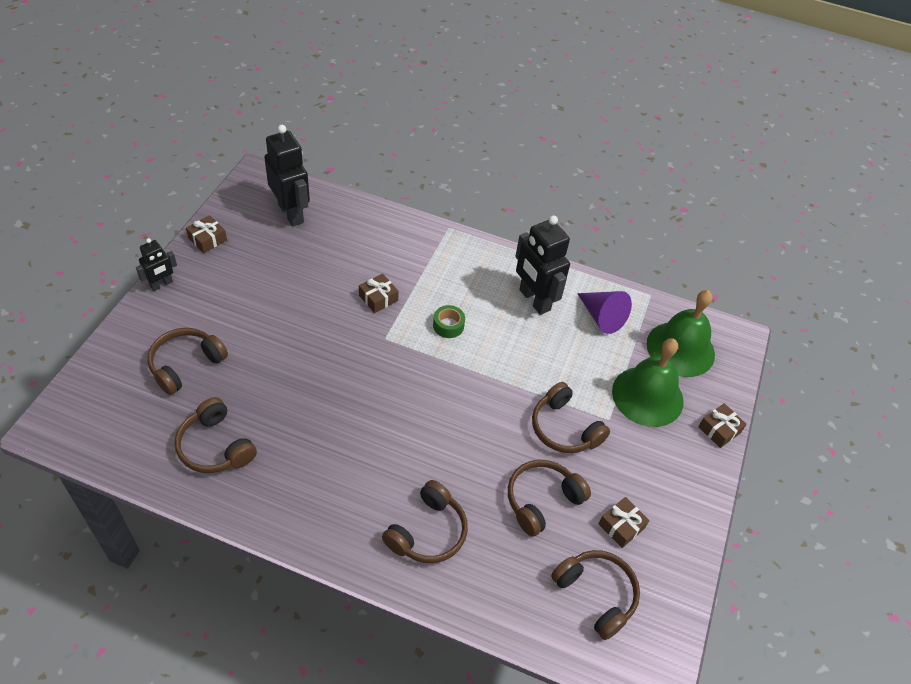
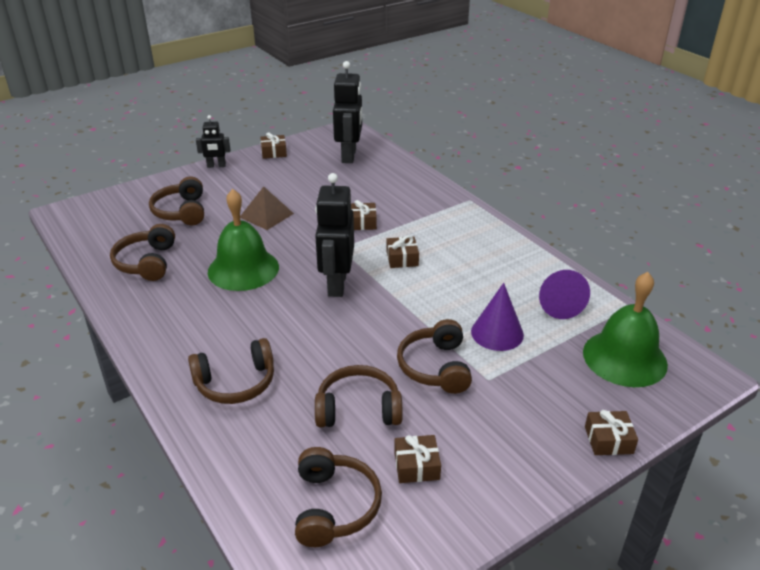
camera: 40 degrees right, 15 degrees down
(185, 364) = (181, 211): brown headphones -> brown headphones turned 90 degrees counterclockwise
(279, 329) = (266, 215): none -> brown pyramid
(448, 325) = (402, 258): green tape -> brown gift
(534, 300) = (500, 269): black robot -> black robot (336, 284)
(581, 370) = (497, 333): none -> purple cone
(647, 396) = (549, 379): green bell -> green bell (243, 269)

